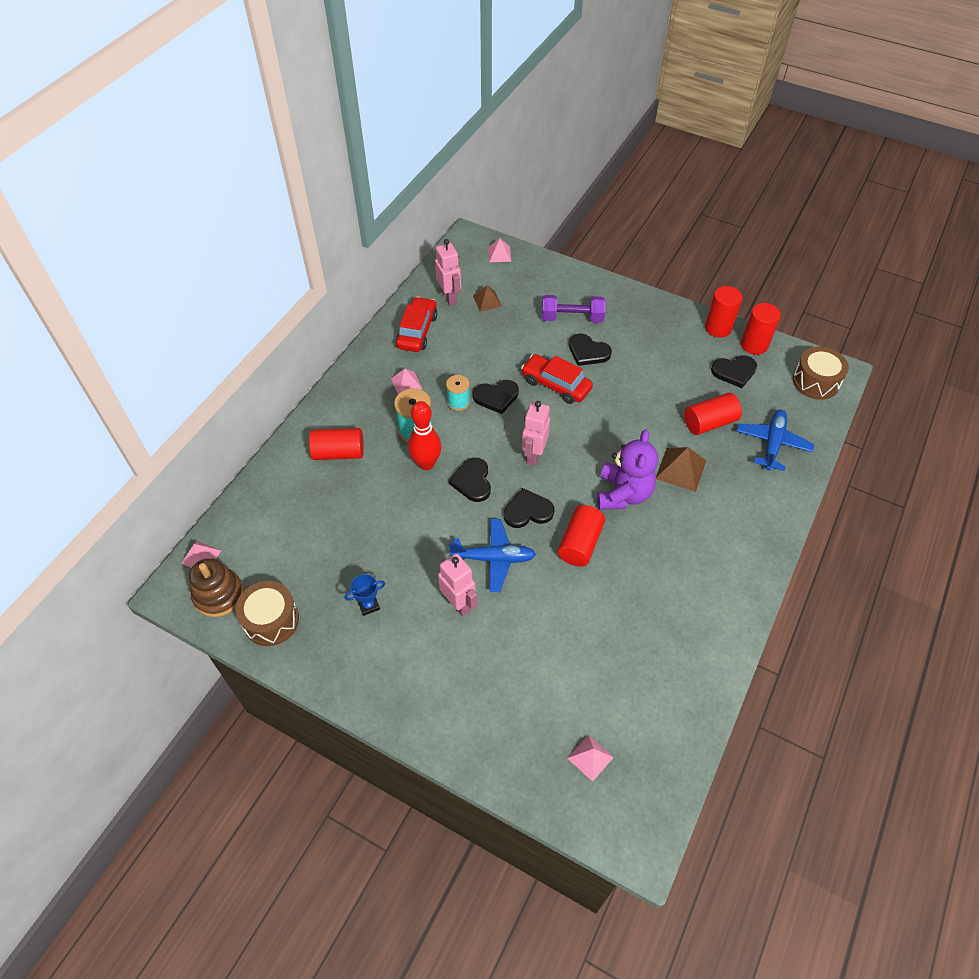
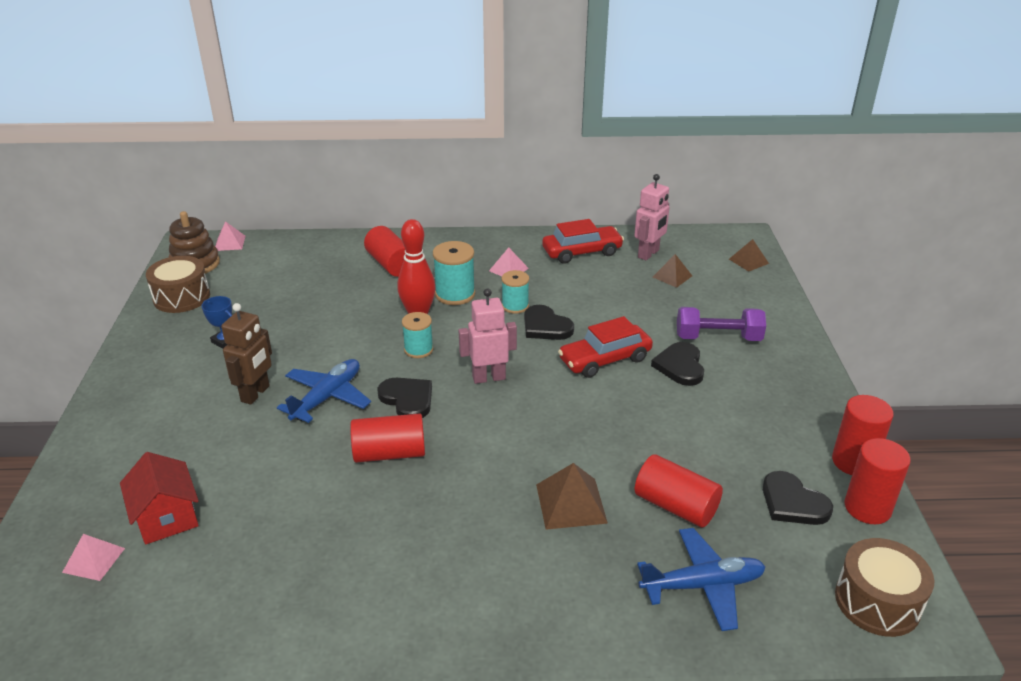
camera: 60 degrees right, 20 degrees down
(458, 604) = (256, 394): pink robot -> brown robot
(472, 481) = (418, 350): black heart -> turquoise spool
(493, 558) = (327, 397): blue plane -> blue plane turned 120 degrees counterclockwise
(499, 254) = (748, 261): pink pyramid -> brown pyramid
(556, 385) = (605, 359): red car -> red car turned 120 degrees counterclockwise
(570, 700) = (166, 517): none -> red house
(572, 318) = (718, 338): purple dumbbell -> purple dumbbell turned 60 degrees counterclockwise
(623, 494) = (489, 464): purple teddy bear -> none

